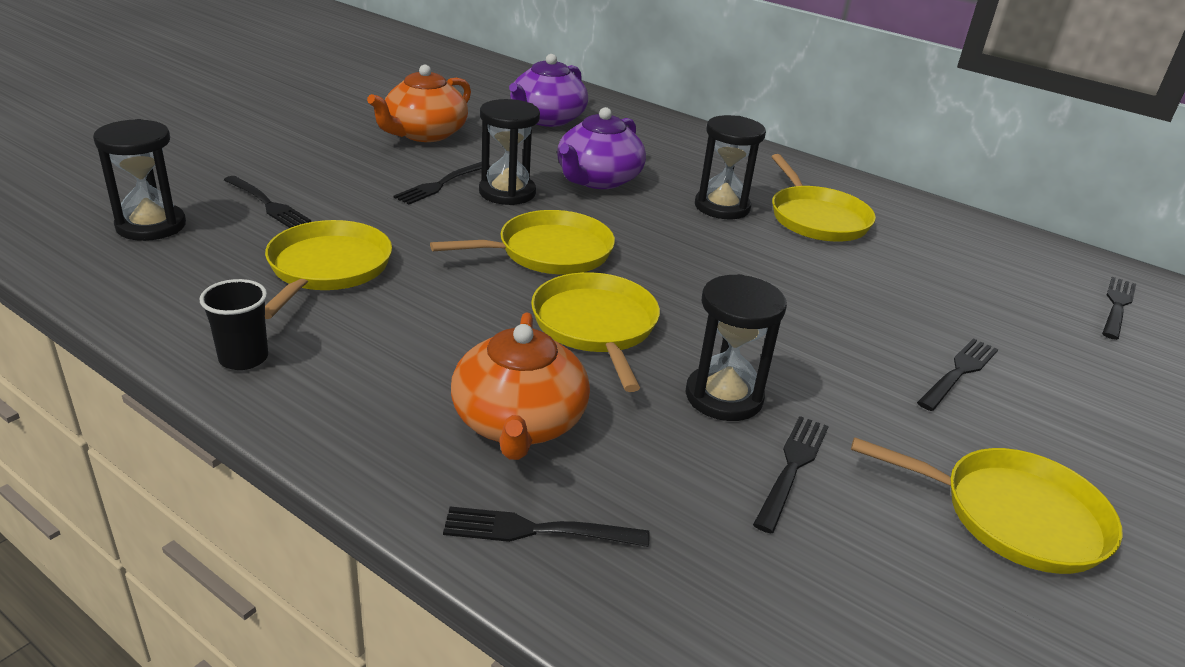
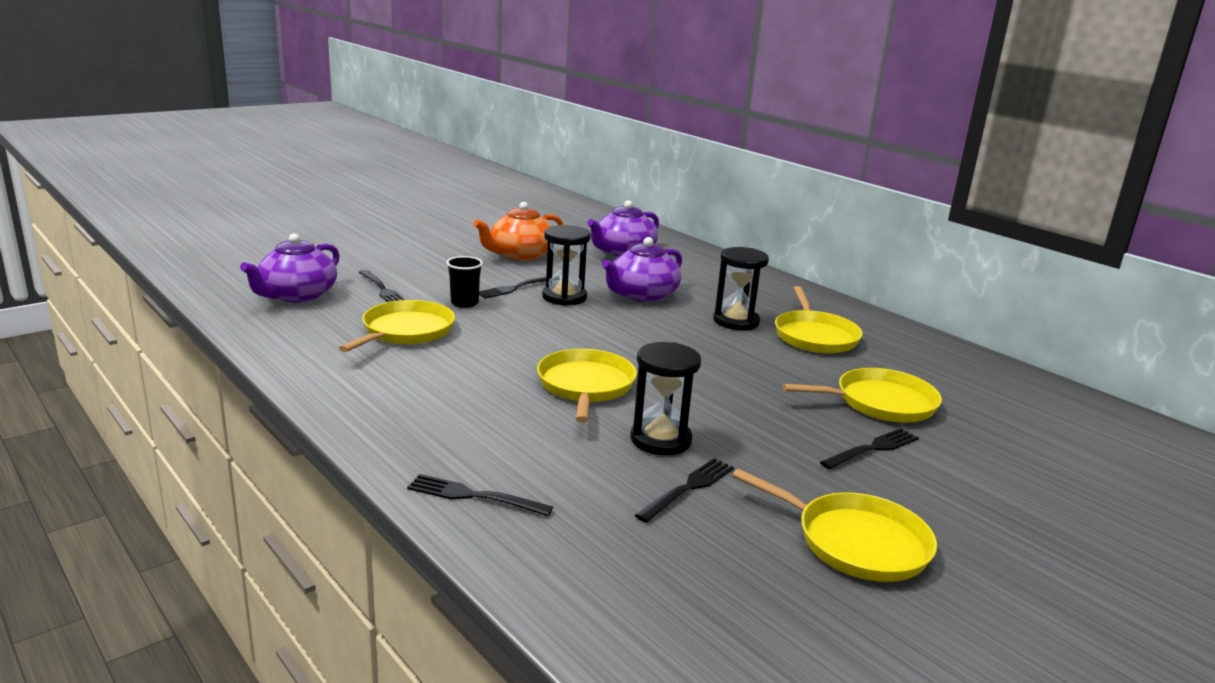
camera: 15 degrees right, 10 degrees down
(151, 226) = (297, 295): black hourglass -> purple teapot
(243, 358) = (323, 376): black cup -> black cup (464, 303)
(519, 422) = (494, 435): orange teapot -> none
(549, 252) = (576, 337): yellow pan -> yellow pan (880, 403)
(1117, 306) = (1058, 422): black fork -> none

